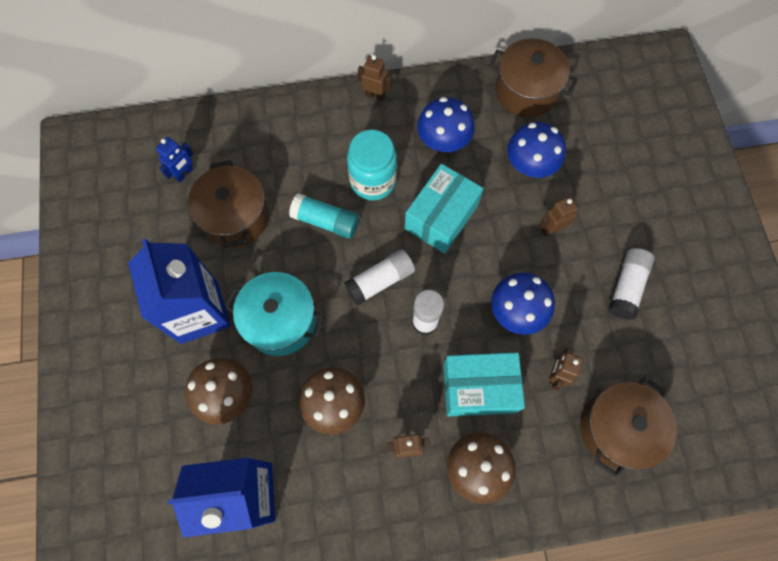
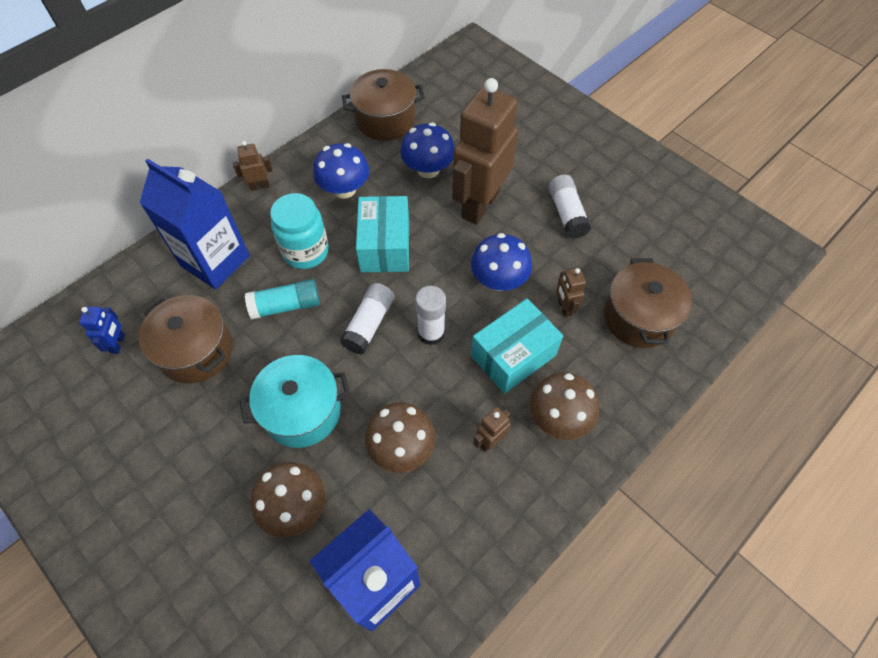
camera: 35 degrees left, 10 degrees down
(199, 312) = (216, 453): blue carton -> blue carton (215, 261)
(551, 228) = (479, 205): brown robot -> brown robot, size x2.45

